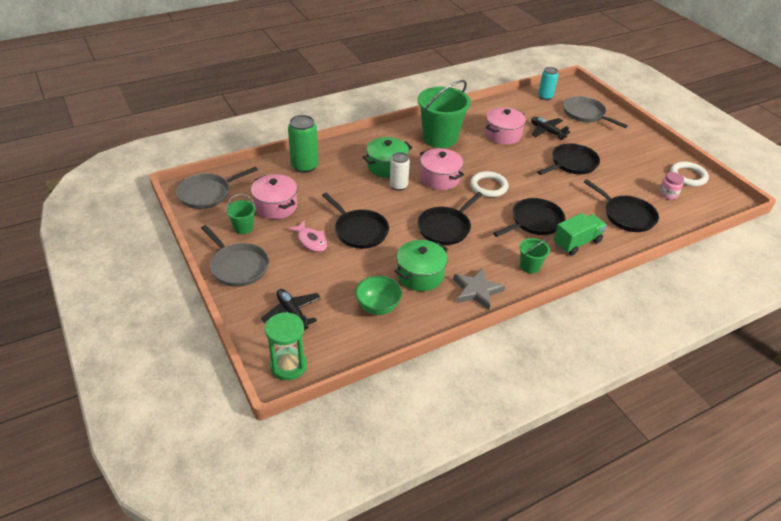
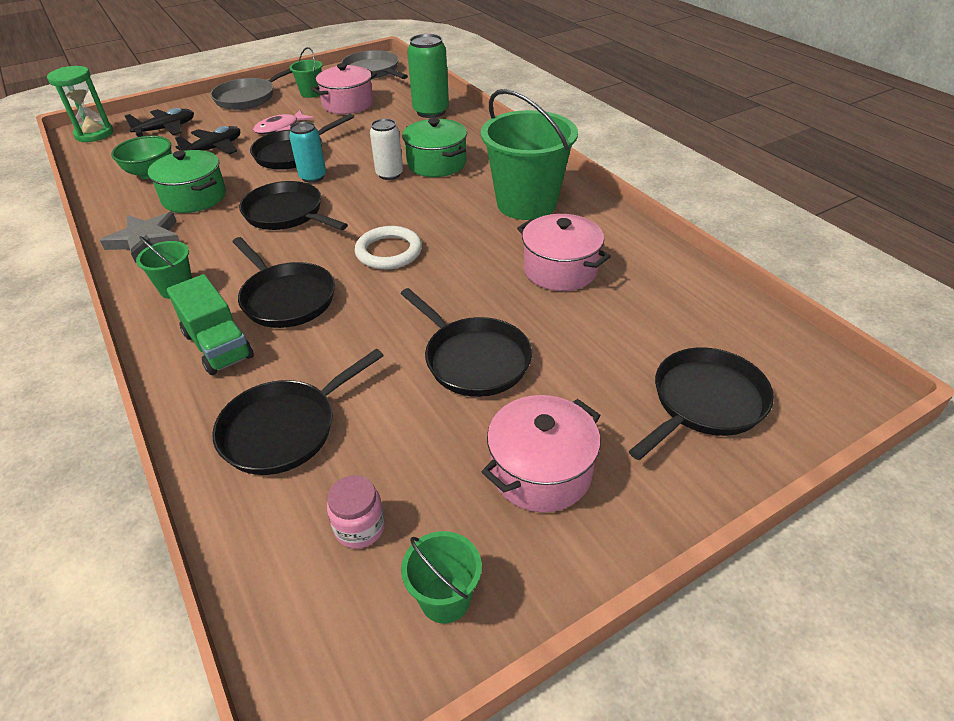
camera: 90 degrees right, 0 degrees up
(439, 178) = (409, 206): pink pot -> pink pot (541, 471)
(545, 97) = (754, 336): turquoise can -> turquoise can (313, 177)
(547, 132) = (593, 329): black plane -> black plane (214, 149)
(585, 114) = (704, 402): grey pan -> black pan
(688, 176) = (445, 599): white ring -> green bucket

